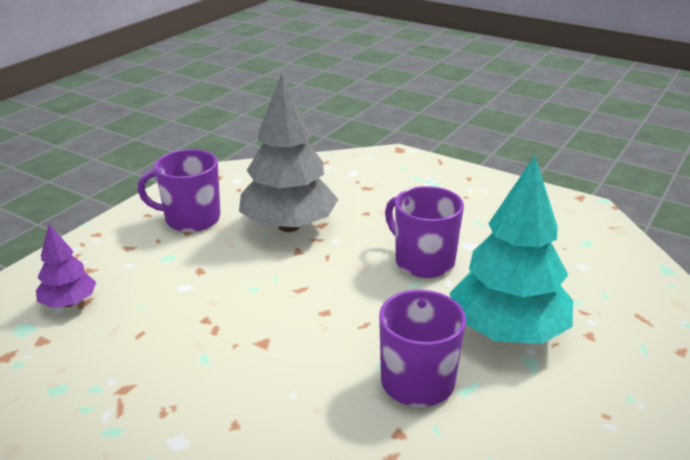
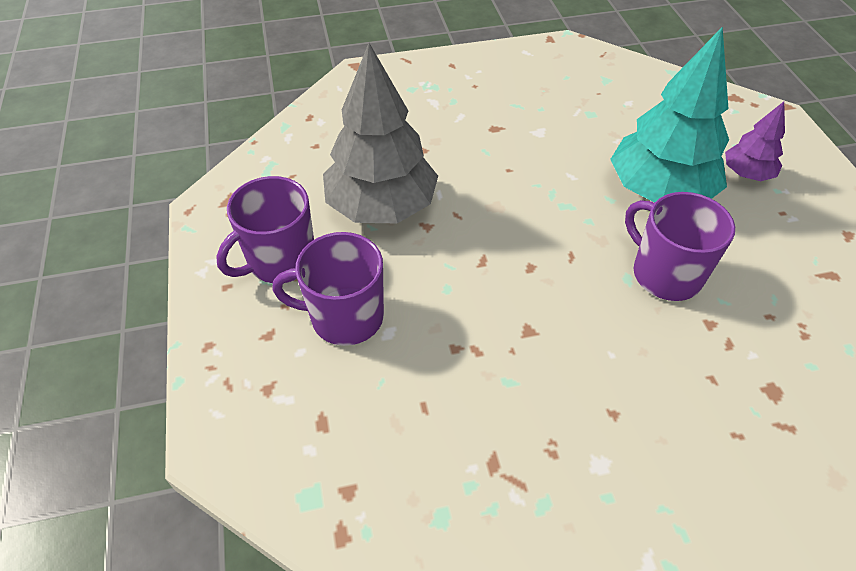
camera: 45 degrees left, 20 degrees up
(69, 303) = (308, 435): purple tree -> purple tree (746, 174)
(423, 261) = (530, 169): purple mug -> purple mug (345, 317)

